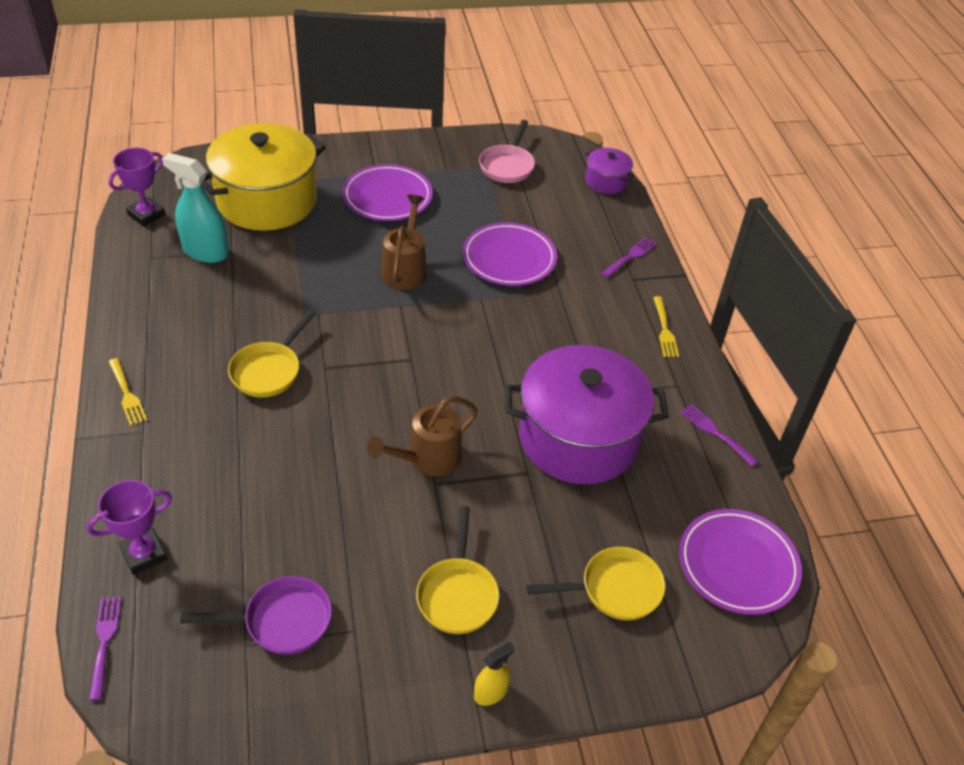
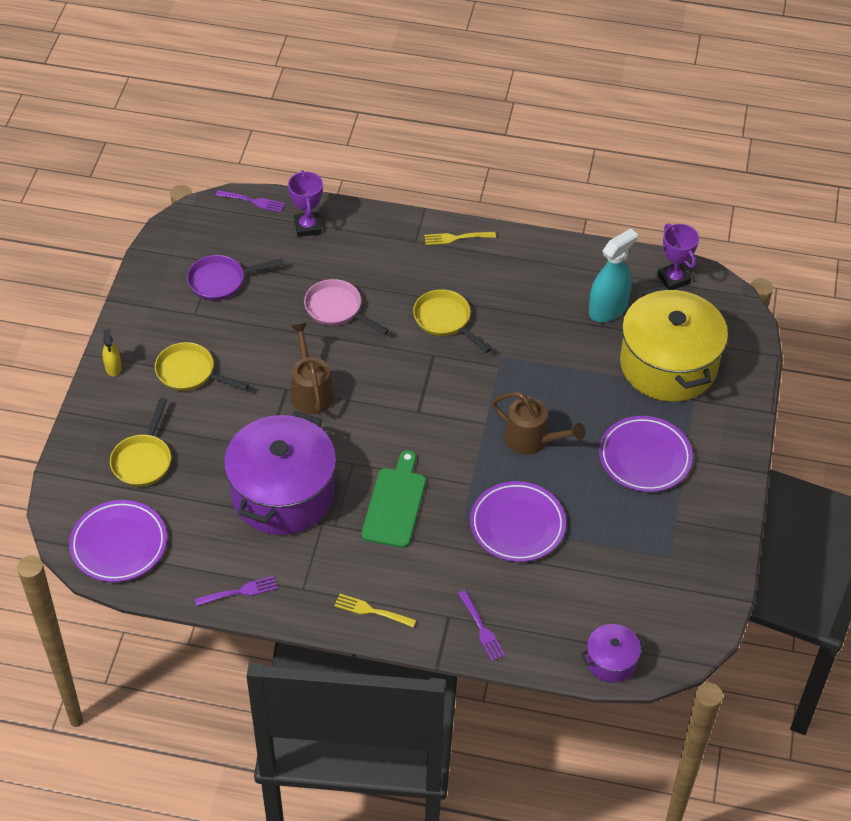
camera: 115 degrees right, 5 degrees up
(281, 621) = (221, 281): purple pan -> purple pan turned 60 degrees clockwise
(507, 166) = (667, 578): pink pan -> pink pan (337, 309)
(537, 346) = (395, 504): none -> green cutting board

